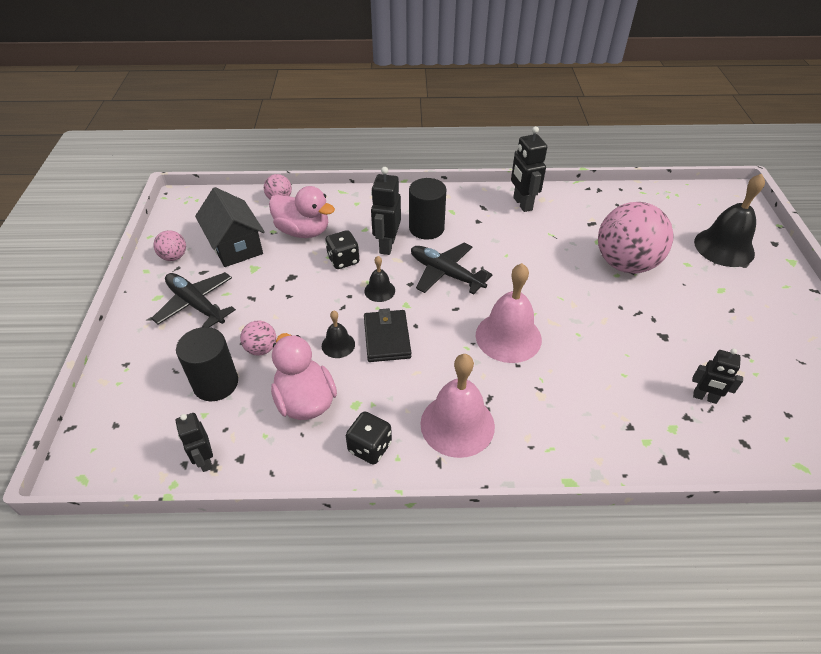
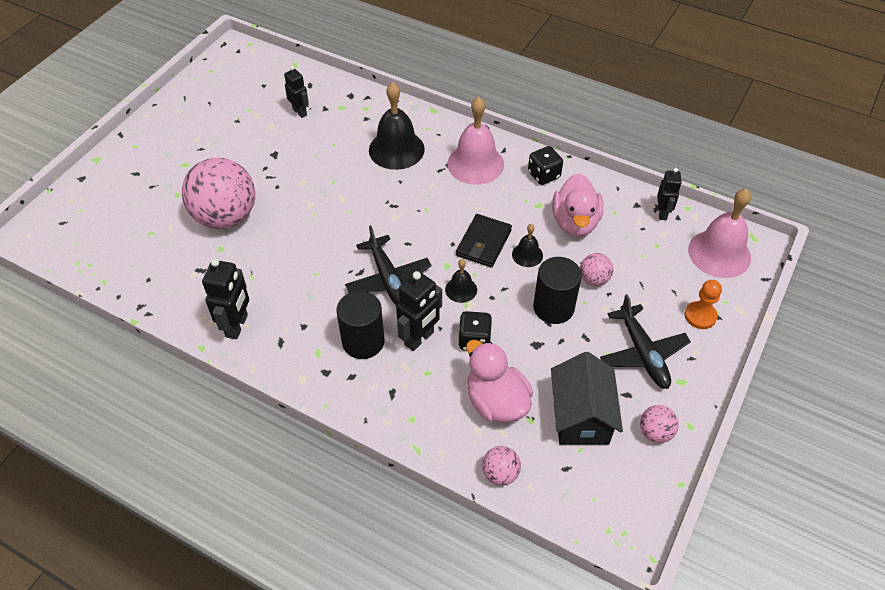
camera: 150 degrees left, 5 degrees up
(144, 357) = (700, 316): none -> orange pawn
(216, 383) = (641, 265): black cylinder -> black cylinder (553, 307)
(508, 337) = (387, 202): pink bell -> pink bell (719, 253)
(724, 247) = (126, 193): black bell -> black bell (396, 149)

